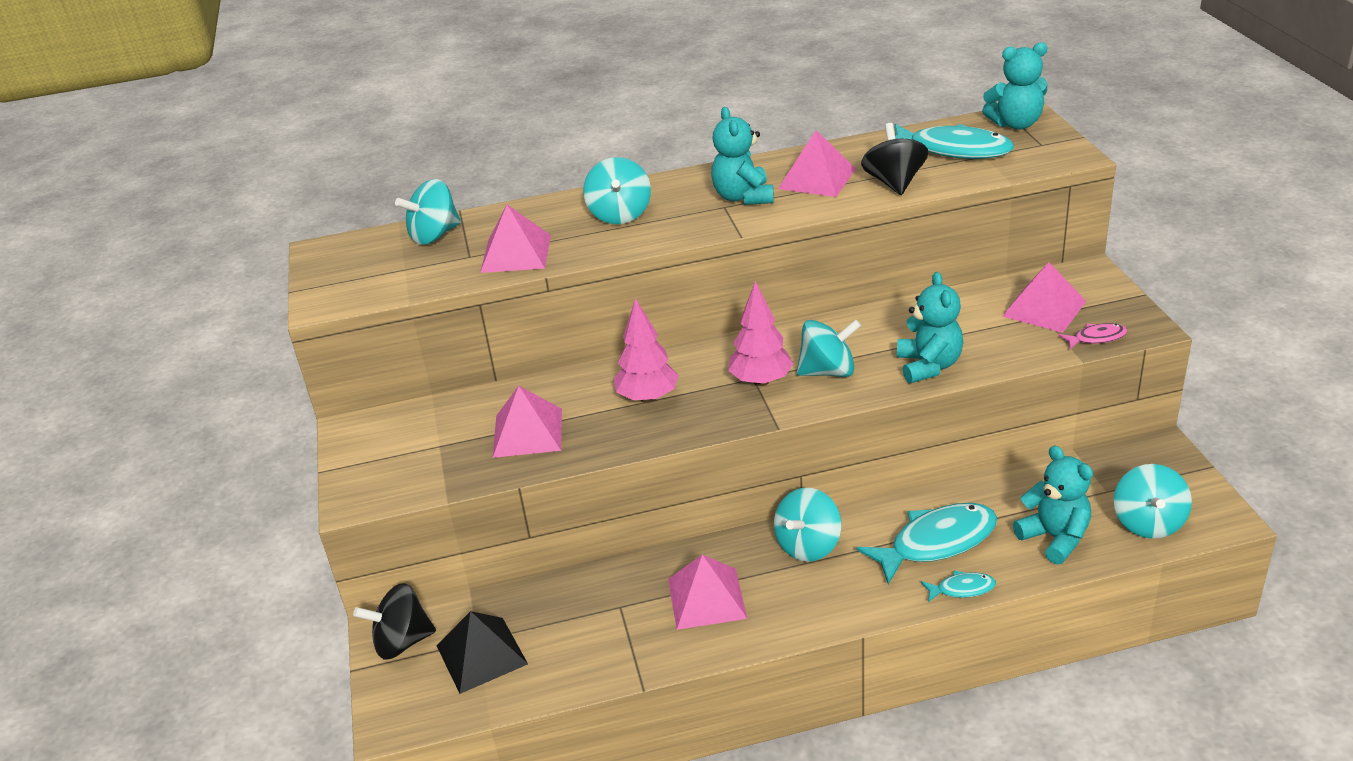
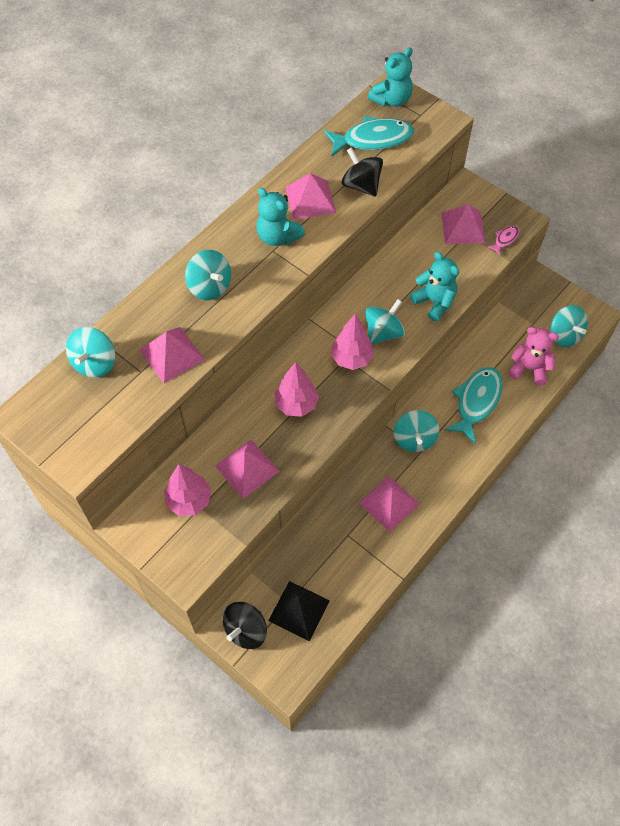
camera: 40 degrees left, 25 degrees up
(435, 434) = (189, 500): none -> pink tree
(962, 589) = (509, 425): turquoise fish -> none
(1054, 538) = (529, 368): turquoise teddy bear -> pink teddy bear

